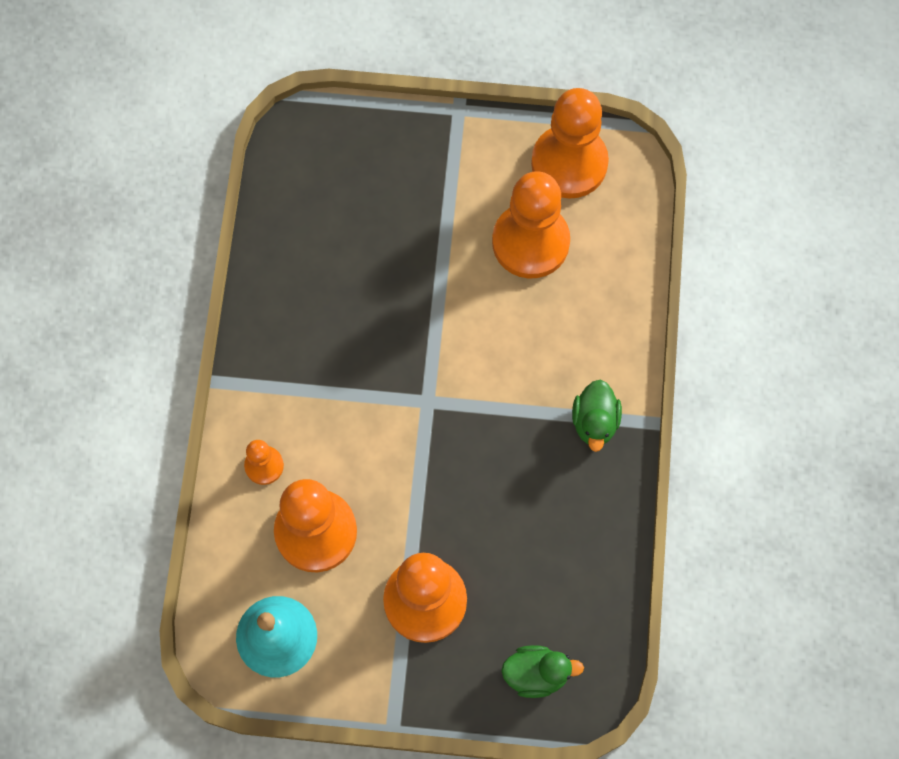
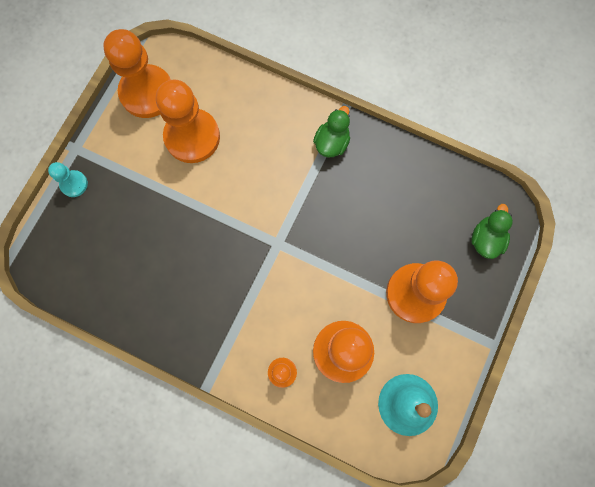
camera: 70 degrees left, 5 degrees up
(411, 127) = (74, 184): none -> turquoise pawn
(595, 422) = (332, 142): green duck -> green duck turned 90 degrees counterclockwise

